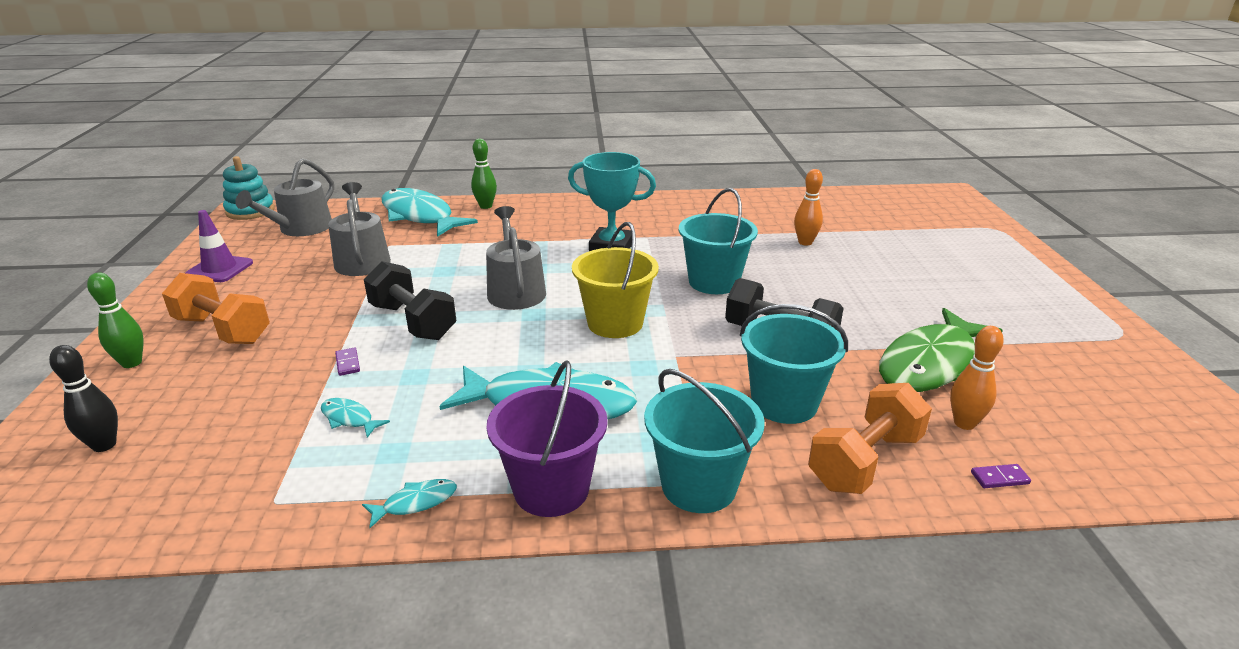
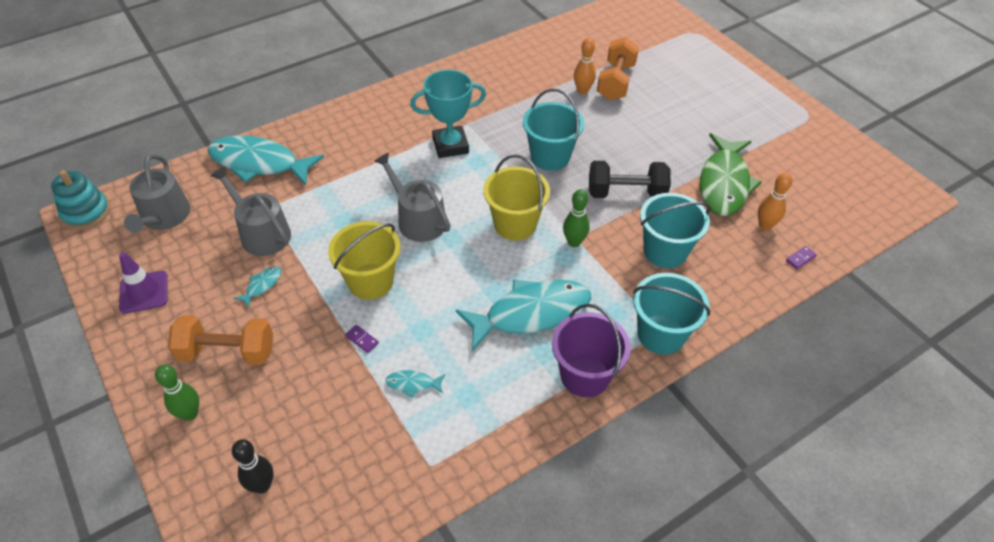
camera: 30 degrees left, 20 degrees up
(413, 322) = (370, 281): black dumbbell -> yellow bucket
(415, 503) = (516, 423): turquoise fish -> turquoise fish (262, 285)
(485, 206) = (305, 131): green bowling pin -> green bowling pin (574, 242)
(865, 461) = (732, 277): orange dumbbell -> orange dumbbell (615, 82)

